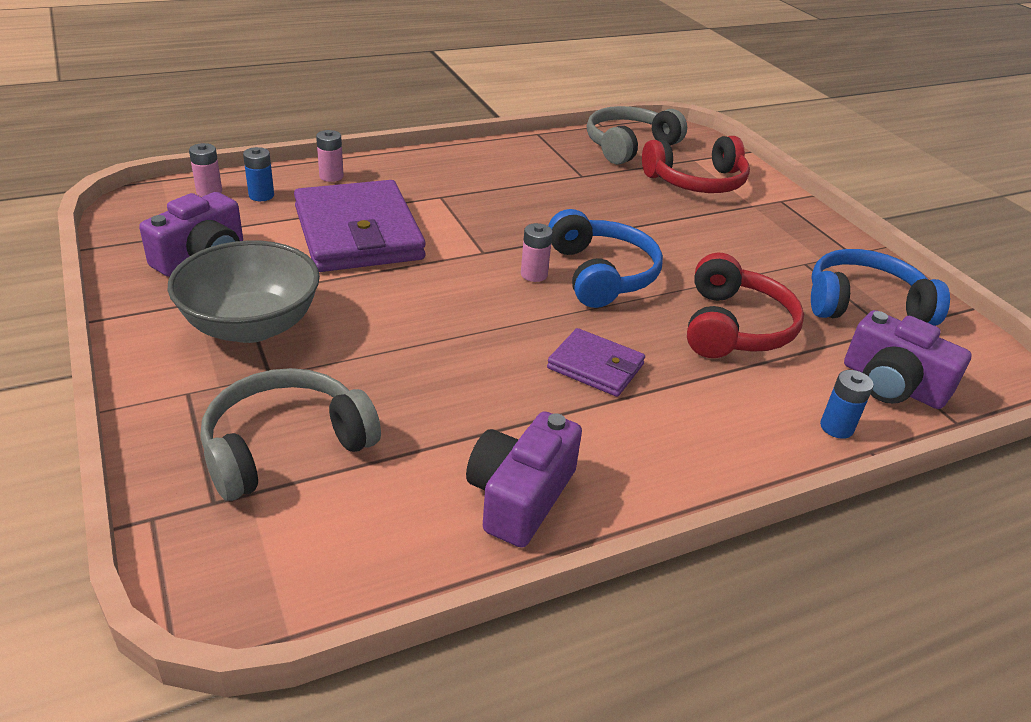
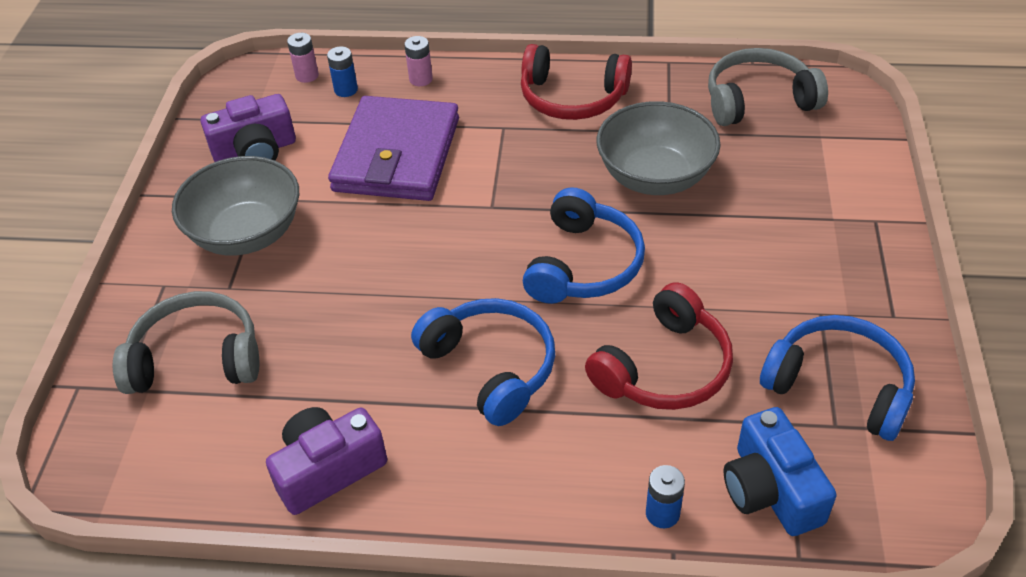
camera: 35 degrees right, 10 degrees up
(534, 274) = (518, 246): pink battery -> none
(595, 366) = (491, 367): purple wallet -> blue headphones
(600, 205) = (655, 177): none -> grey bowl
(697, 182) = (794, 170): red headphones -> red headphones (572, 98)
(892, 384) = (770, 490): purple camera -> blue camera

